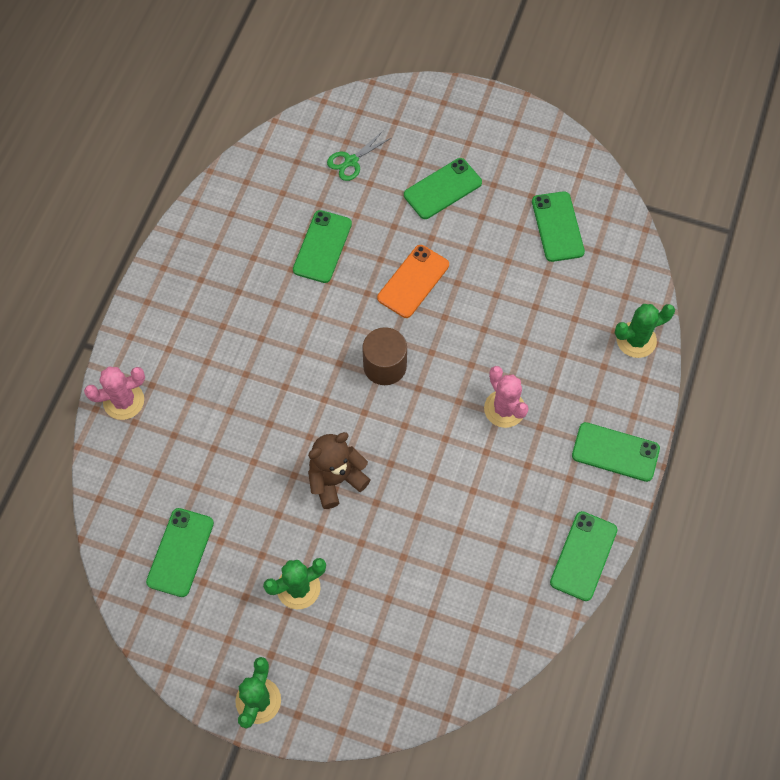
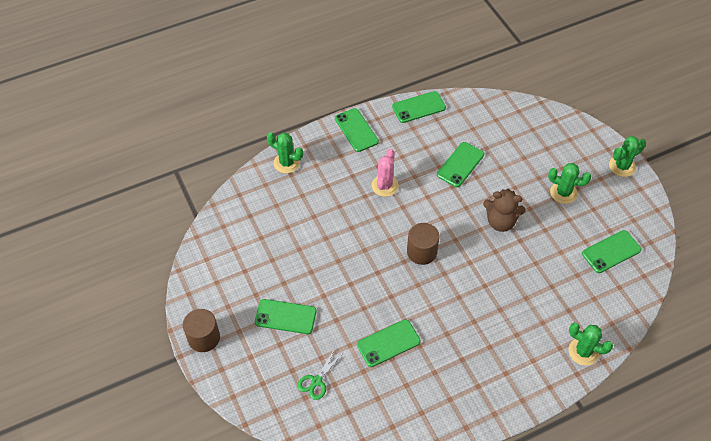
camera: 135 degrees left, 10 degrees down
(124, 401) = (583, 351): pink cactus -> green cactus
(351, 161) = (316, 381): green scissors -> green scissors turned 120 degrees clockwise
(413, 281) = (360, 280): orange phone -> none
(490, 112) = (204, 338): none -> brown cylinder
(557, 227) = (253, 243): green phone -> green phone (460, 164)

